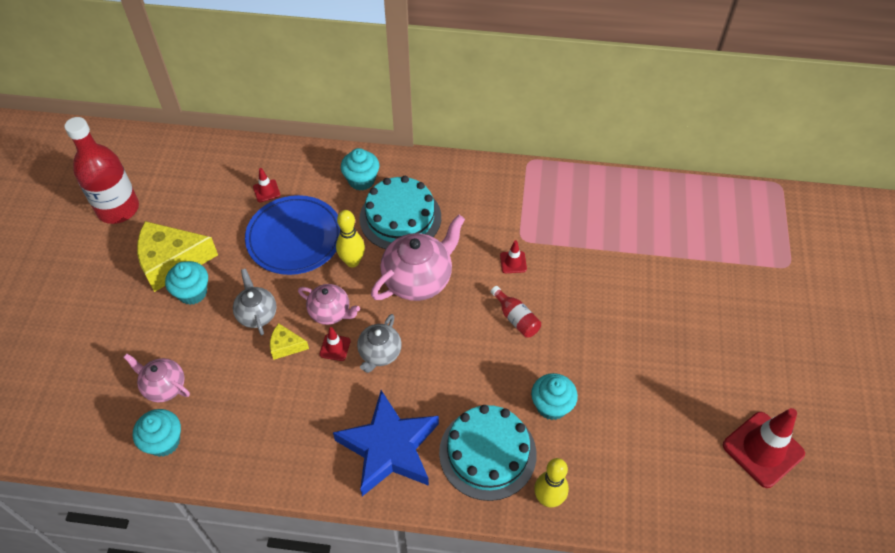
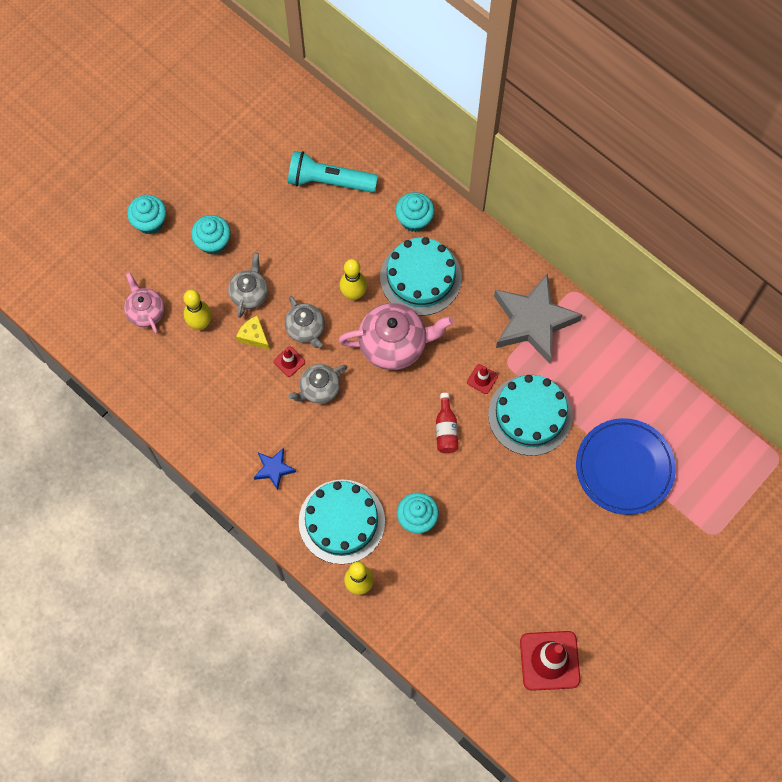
camera: 35 degrees right, 15 degrees up
(118, 209) = (201, 124): red bottle -> none
(164, 441) = (121, 357): turquoise cupcake -> turquoise cupcake (150, 222)
(172, 262) = (214, 203): yellow cheese -> none
(226, 365) = (200, 323): none -> yellow bowling pin
(266, 191) = (329, 181): red traffic cone -> turquoise flashlight
(295, 238) = (322, 242): blue plate -> blue plate (624, 468)
(330, 312) = (306, 329): pink teapot -> grey teapot
(389, 448) = (274, 469): blue star -> blue star, size x0.45
(517, 198) = (533, 321): none -> grey star
(574, 265) = (530, 415): none -> turquoise cake

